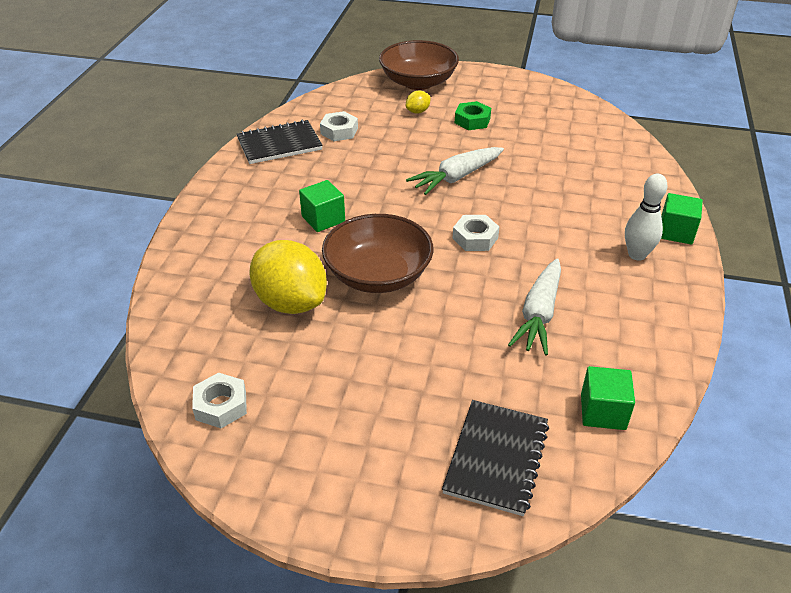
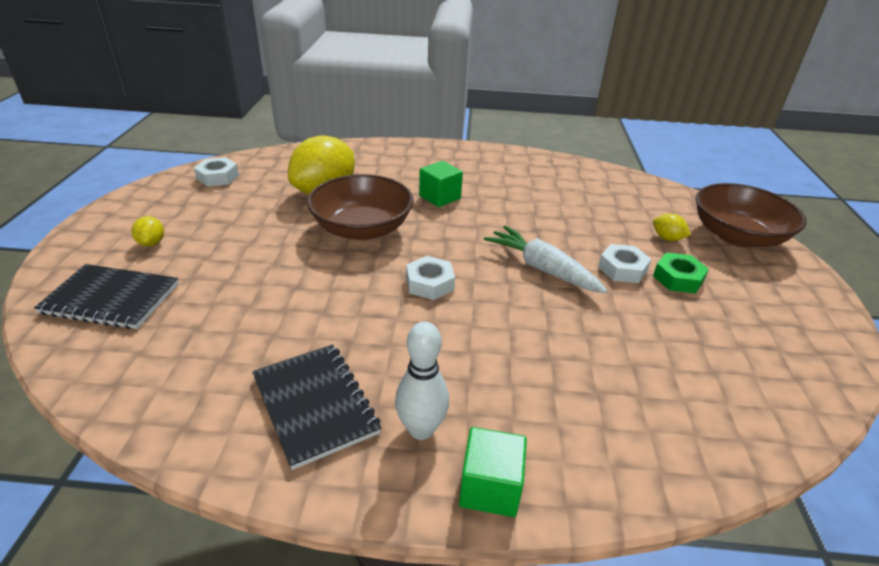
camera: 80 degrees right, 5 degrees down
(279, 144) = (548, 169): black notebook -> black notebook (315, 405)
(339, 131) = (591, 195): white nut -> white nut (622, 269)
(387, 445) = (151, 243): none -> yellow lemon
(539, 314) = (300, 329): white carrot -> none
(603, 411) = (139, 373): green cube -> none

